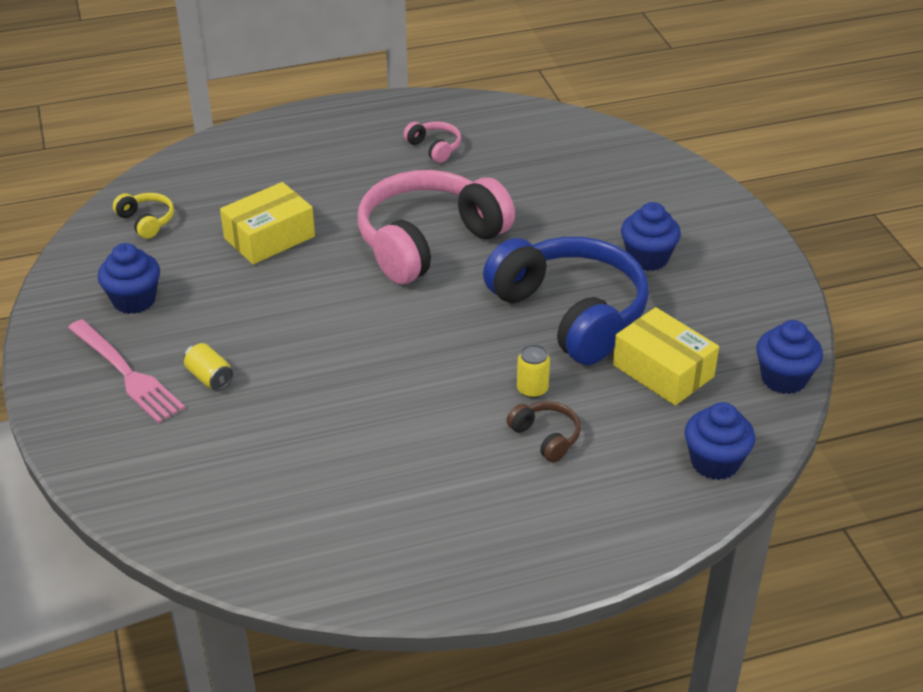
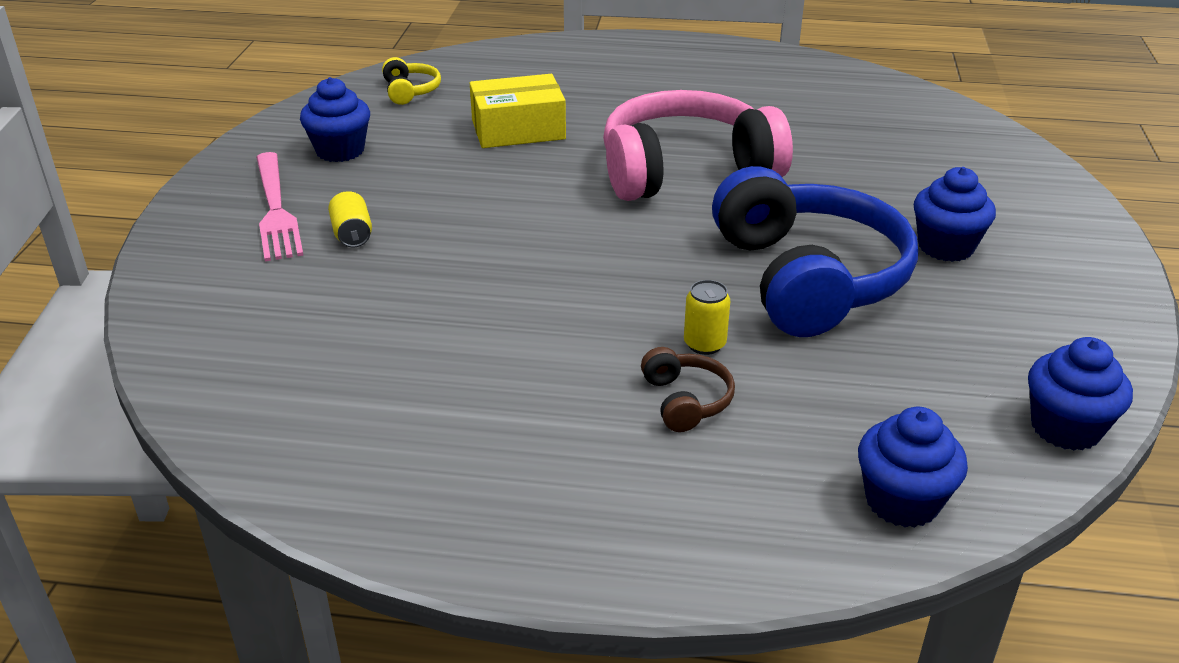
camera: 25 degrees right, 5 degrees down
(434, 148) = (754, 92): pink headphones -> none
(663, 371) = (892, 371): yellow box -> none

